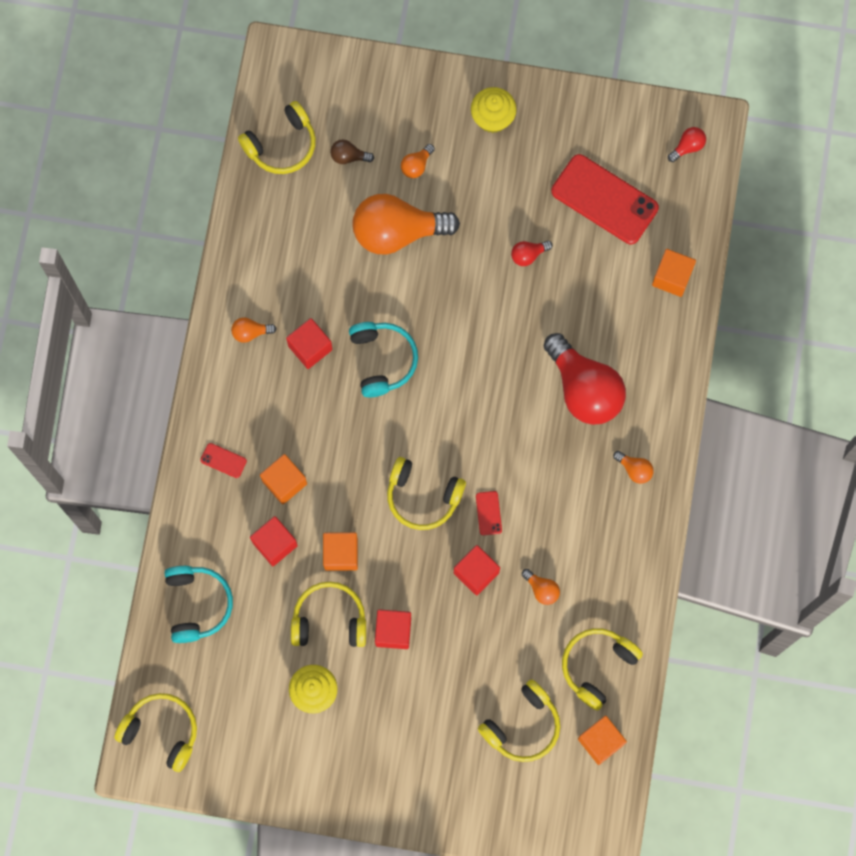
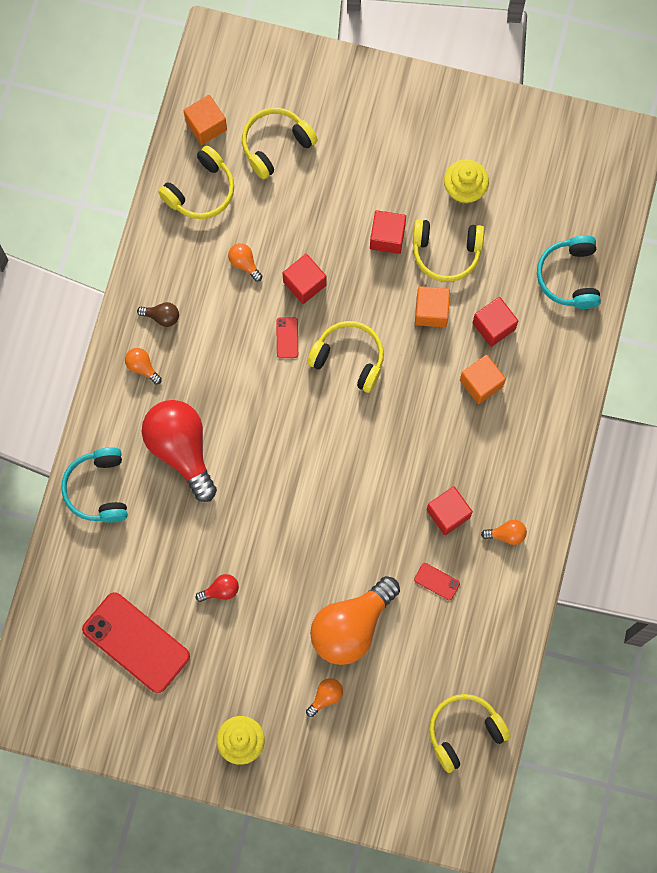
camera: 175 degrees left, 0 degrees up
(161, 731) = (606, 167): yellow headphones -> none
(223, 460) = (539, 409): red phone -> red phone (436, 581)
(349, 156) = (395, 712): brown light bulb -> brown light bulb (162, 316)
(382, 360) = (377, 495): turquoise headphones -> turquoise headphones (98, 489)
(397, 232) = (351, 626): orange light bulb -> orange light bulb turned 135 degrees clockwise
(672, 277) = (79, 554): orange cube -> none
(687, 147) = (42, 692): red light bulb -> none

